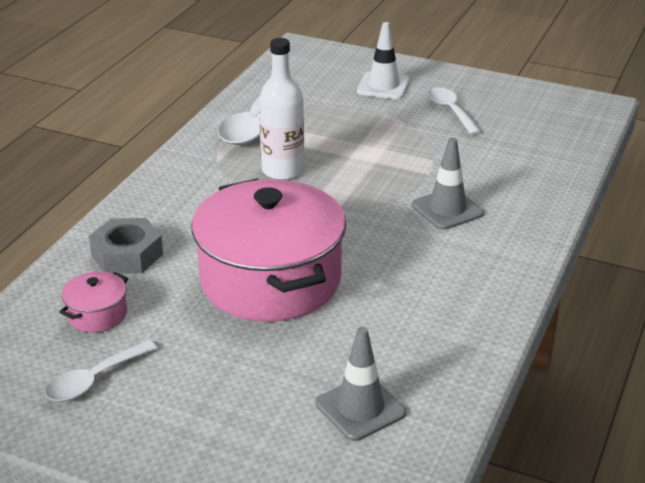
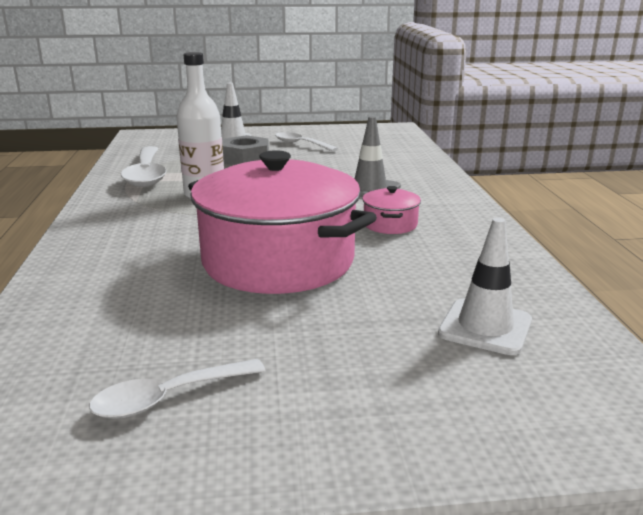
camera: 30 degrees left, 10 degrees down
(94, 380) = (168, 398): white spoon -> white spoon turned 45 degrees clockwise
(97, 314) = (113, 336): pink pot -> pink pot (390, 224)
(127, 255) = (103, 279): grey nut -> grey nut (245, 158)
(360, 408) = (485, 327): grey traffic cone -> white traffic cone

